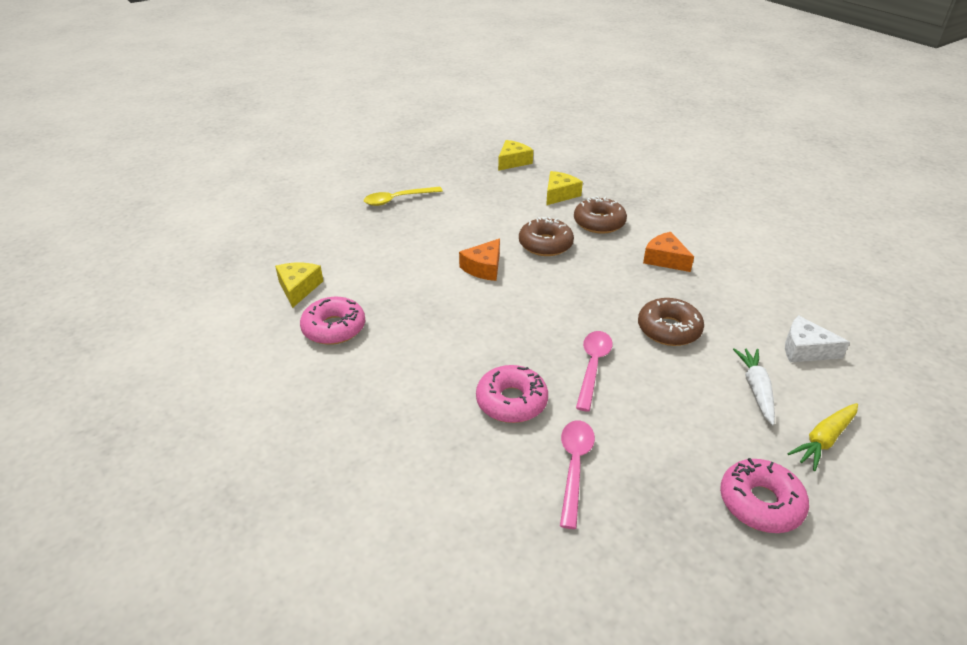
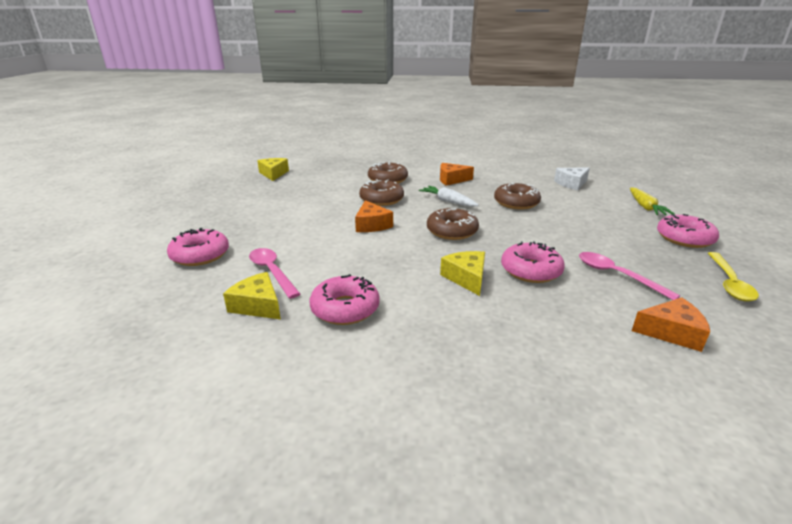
camera: 50 degrees left, 10 degrees down
(334, 223) = (200, 255): none -> pink donut
(397, 199) = (228, 221): yellow spoon -> yellow spoon (729, 283)
(492, 539) = (671, 332): none -> orange cheese
(533, 318) = (452, 231): none -> brown donut
(559, 194) = (338, 177): yellow cheese -> yellow cheese (466, 278)
(593, 366) = (525, 233): pink spoon -> pink spoon (272, 272)
(756, 389) = (591, 204): white carrot -> white carrot (448, 201)

